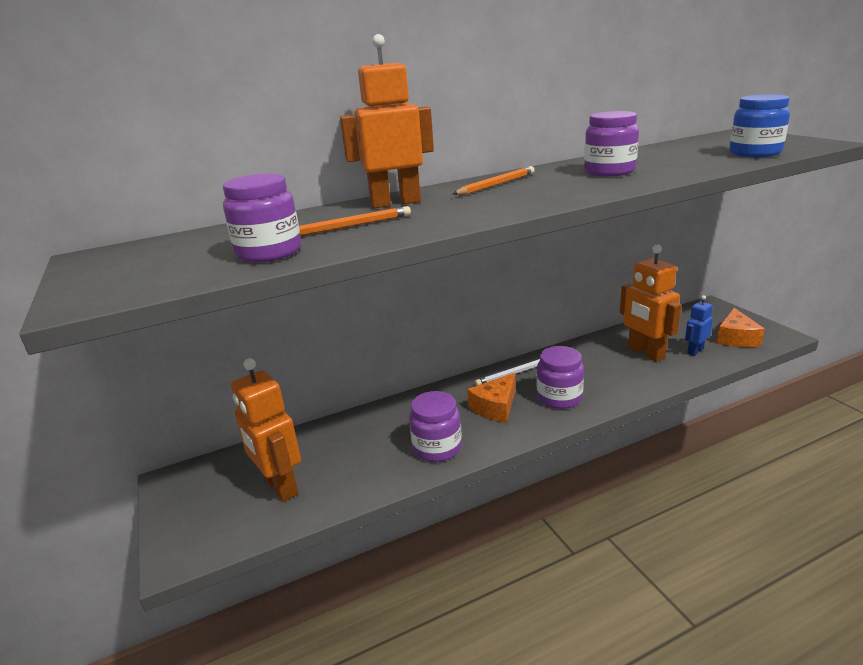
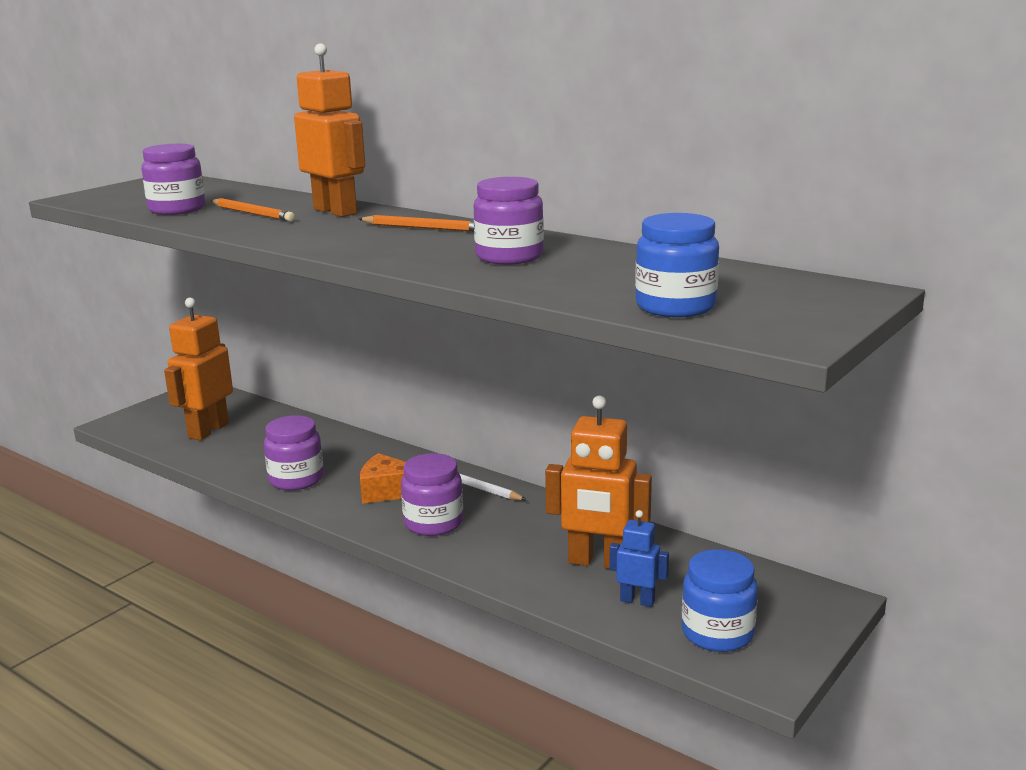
camera: 60 degrees right, 5 degrees down
(645, 353) = (598, 562): orange robot -> orange robot turned 105 degrees counterclockwise
(736, 338) = (717, 633): orange cheese -> blue jar

